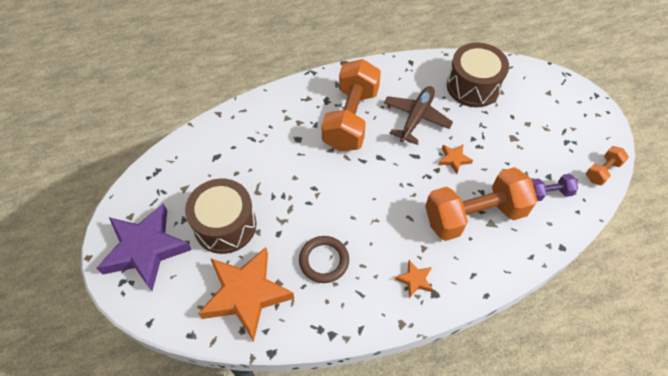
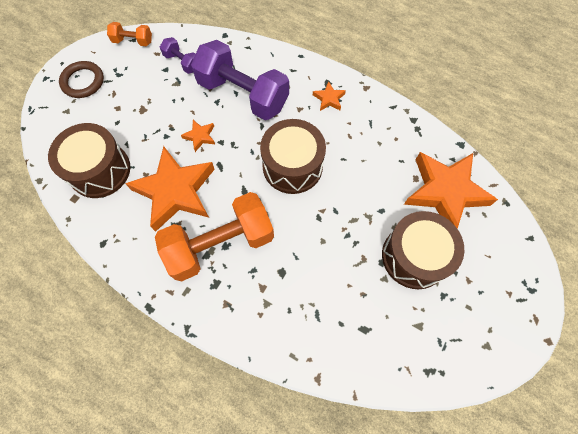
camera: 130 degrees left, 10 degrees up
(146, 249) = (494, 300): purple star -> none
(324, 260) = (370, 162): brown ring -> brown ring (83, 81)
(371, 202) = (292, 166): none -> brown drum
(416, 117) = (175, 191): brown plane -> orange star
(474, 215) = (243, 94): orange dumbbell -> purple dumbbell

